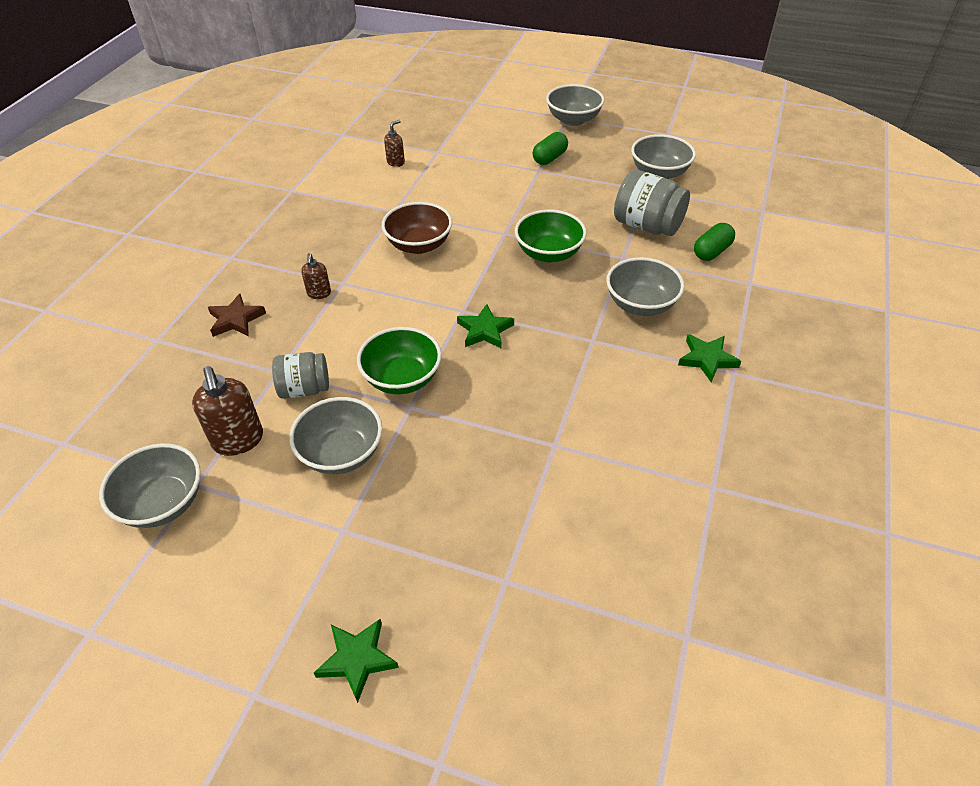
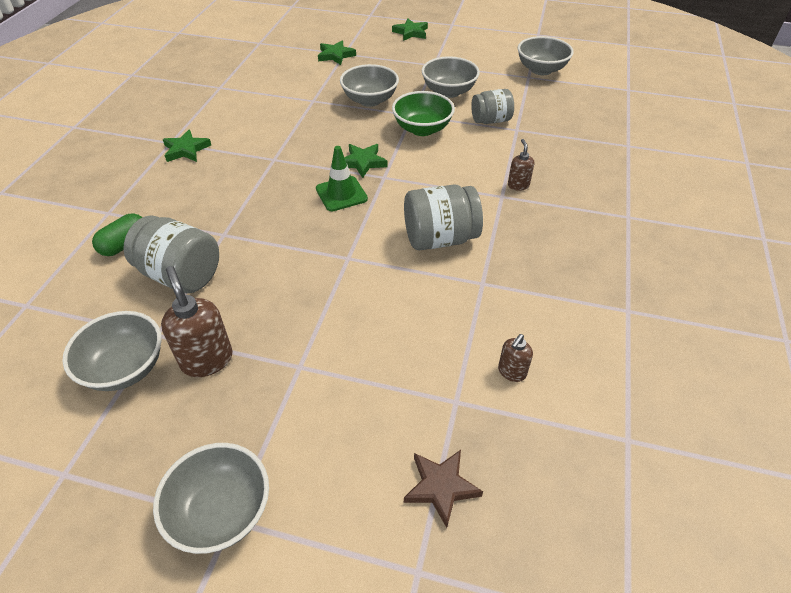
camera: 175 degrees right, 0 degrees up
(236, 319) = (576, 161): brown star -> brown star (441, 487)
(238, 440) = (518, 94): brown soap dispenser -> brown soap dispenser (207, 360)
(419, 245) = (440, 238): brown bowl -> grey jar
(510, 292) = (341, 194): none -> green traffic cone
(522, 574) = (335, 55): none -> green star
(549, 158) = (280, 394): green capsule -> none
(549, 253) = (300, 235): green bowl -> none
(640, 304) = (223, 188): grey bowl -> grey bowl (370, 100)

